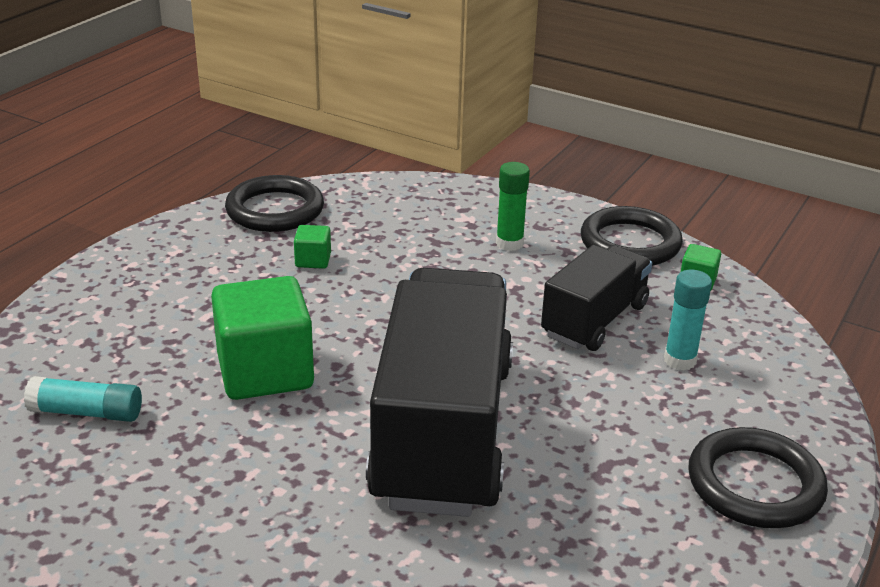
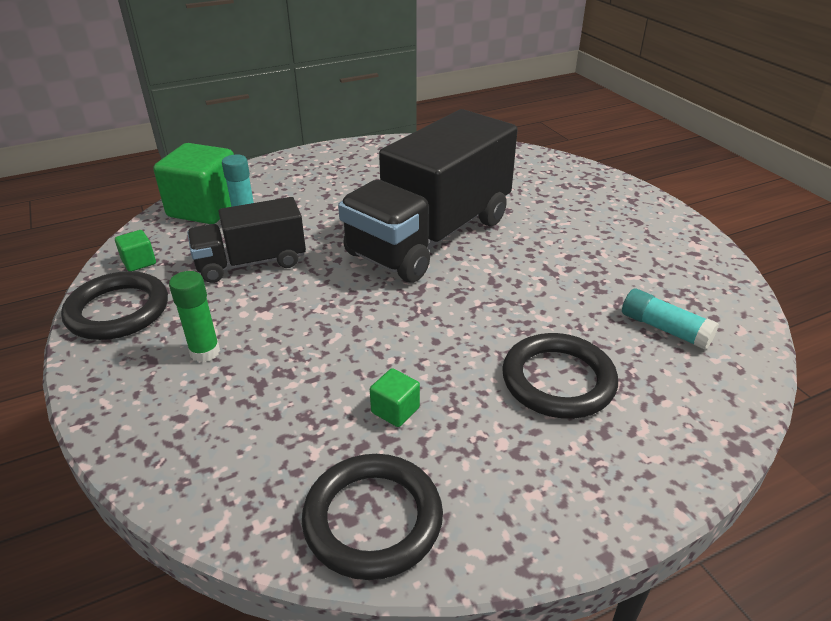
camera: 145 degrees left, 5 degrees up
(265, 372) = (515, 312): green cube -> green cube (205, 209)
(755, 484) = (310, 169): black ring -> black ring (558, 380)

